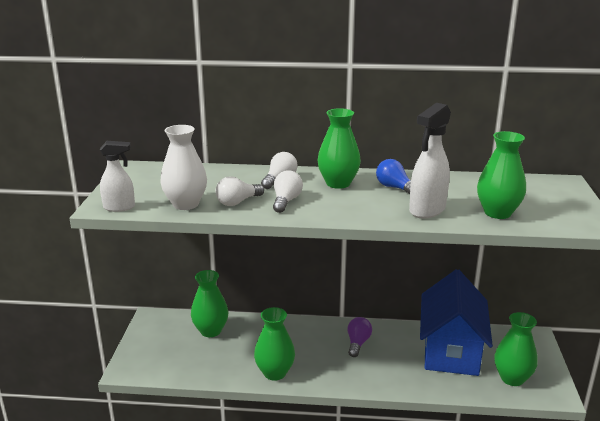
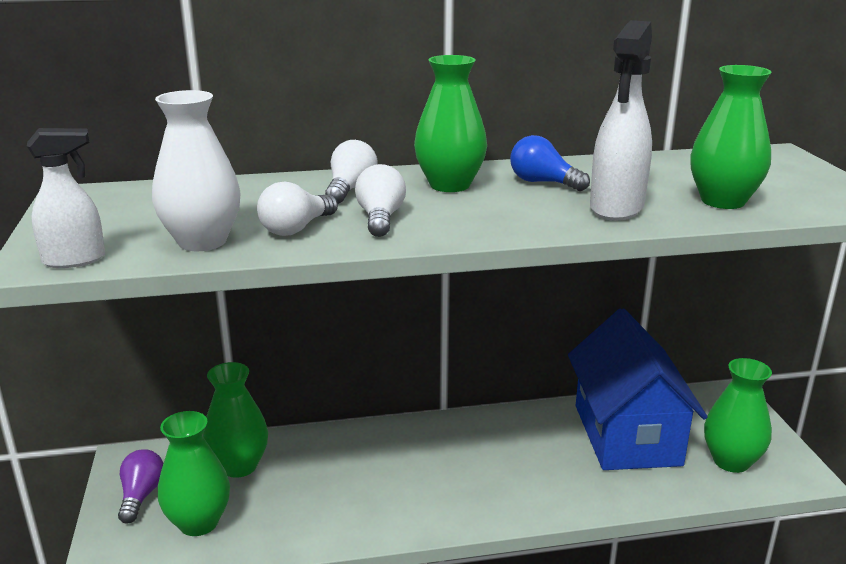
camera: 15 degrees left, 0 degrees up
(275, 373) = (372, 518): green vase -> green vase (199, 522)
(358, 343) = (485, 446): purple light bulb -> purple light bulb (141, 495)

